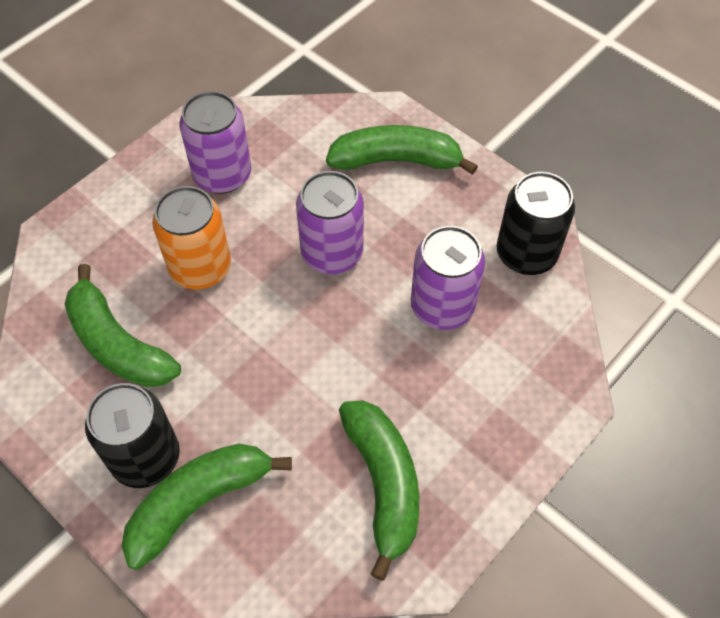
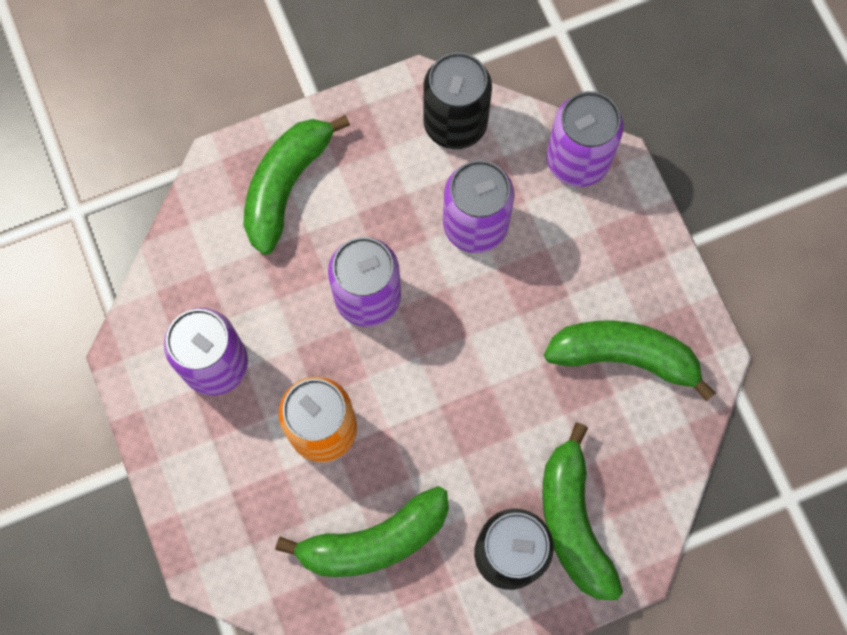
camera: 65 degrees left, 15 degrees up
(554, 364) = (577, 160): none -> purple can

